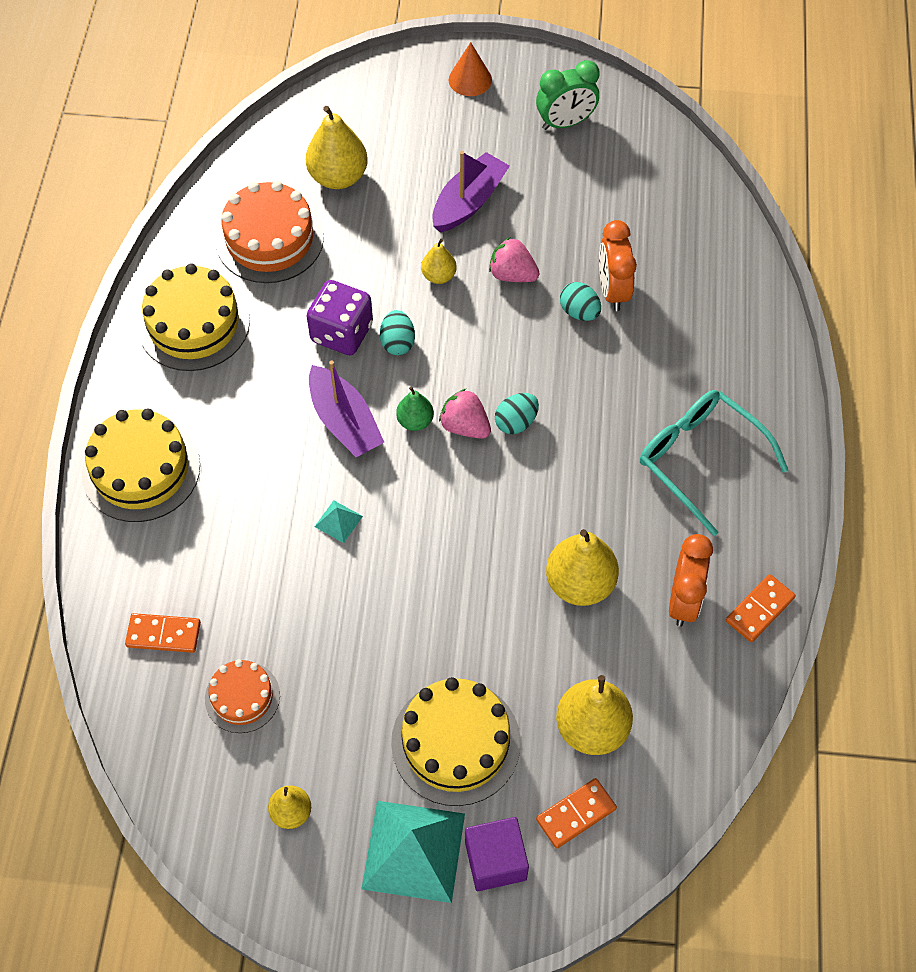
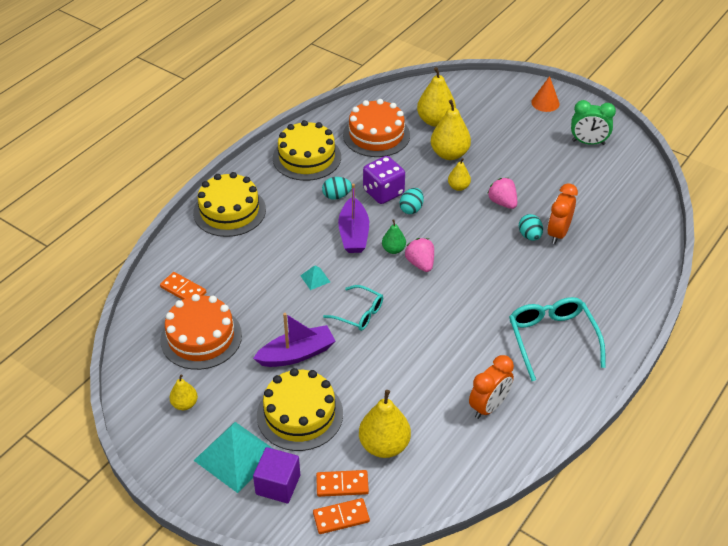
camera: 30 degrees right, 15 degrees down
(242, 697) = (201, 337): orange cake -> orange cake, size x1.70
(433, 546) = (359, 313): none -> turquoise glasses
(468, 202) = (502, 159): purple boat -> purple boat (296, 354)
(516, 422) = (452, 274): turquoise egg -> turquoise egg (336, 196)
(580, 583) = (431, 369): yellow pear -> yellow pear (449, 154)
(759, 609) = (534, 433): orange domino -> orange domino (341, 517)

